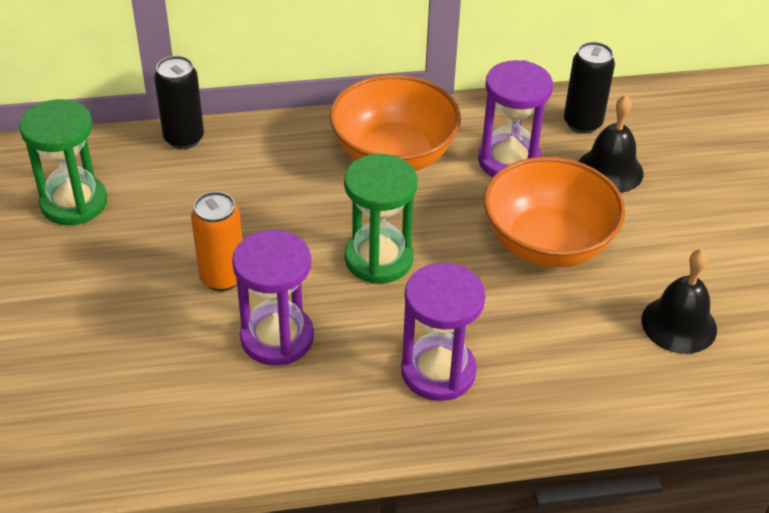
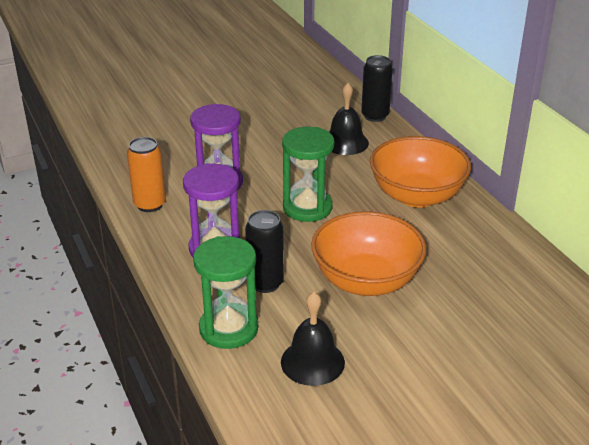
camera: 75 degrees right, 10 degrees down
(74, 203) = (295, 96): green hourglass -> green hourglass (228, 329)
(222, 278) = (260, 154): orange can -> orange can (150, 204)
(509, 161) = (449, 249): purple hourglass -> none
(582, 123) = (527, 282): black can -> black can (265, 283)
(610, 170) = (477, 304): black bell -> black bell (345, 142)

